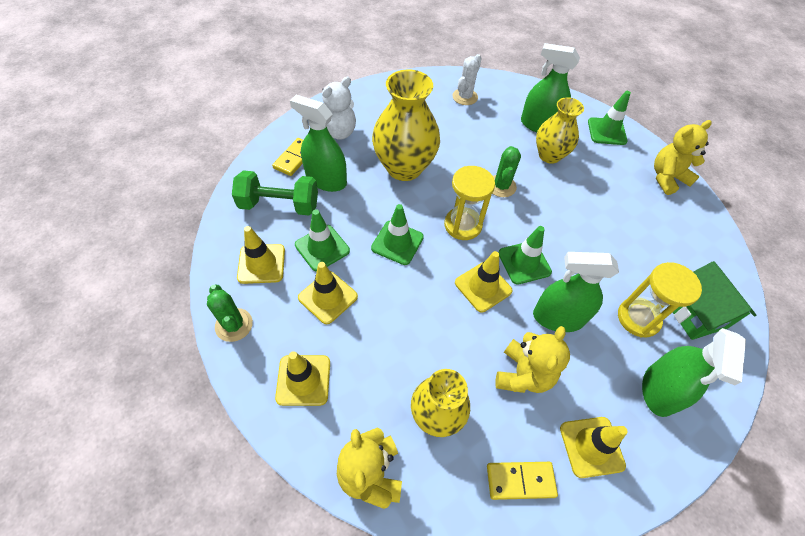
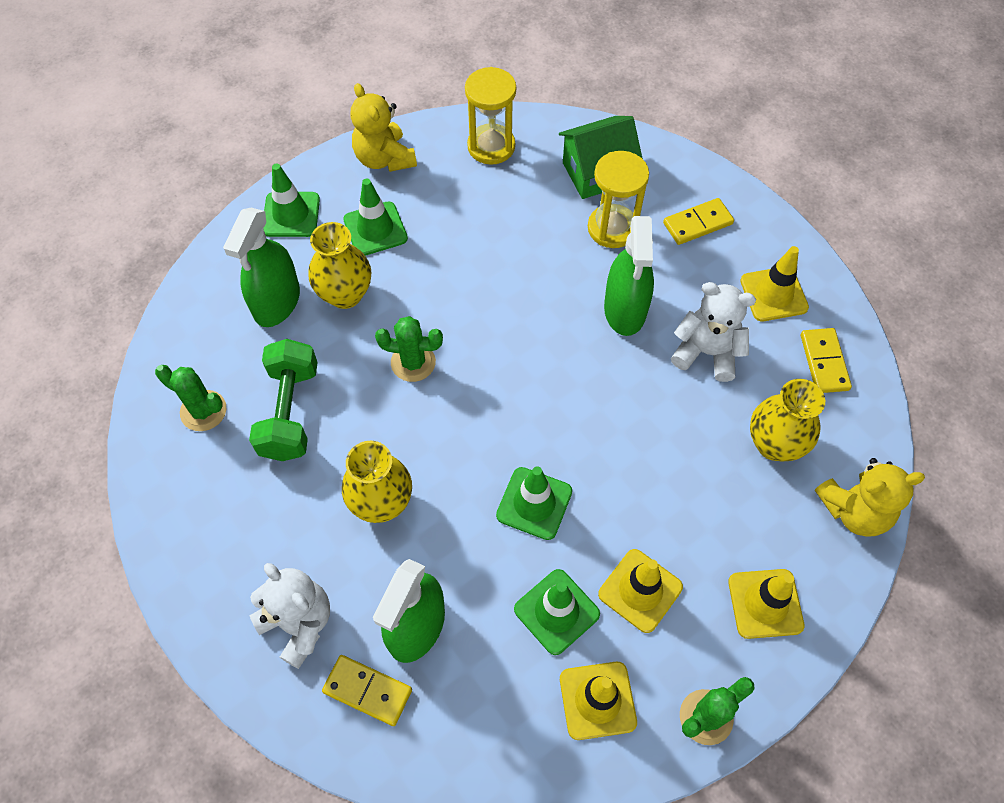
camera: 90 degrees left, 5 degrees up
(279, 205) = (478, 696): green dumbbell -> green dumbbell (290, 412)
(404, 167) = (381, 502): yellow vase -> yellow vase, size x0.64
(463, 225) = (492, 415): yellow hourglass -> yellow hourglass (491, 146)
(465, 97) = (203, 411): white cactus -> green cactus
(483, 287) = (593, 391): yellow traffic cone -> none
(523, 374) = (707, 352): yellow teddy bear -> white teddy bear
(524, 262) = (548, 341): green traffic cone -> green traffic cone (375, 229)
(659, 390) = (697, 223): green spray bottle -> yellow domino

